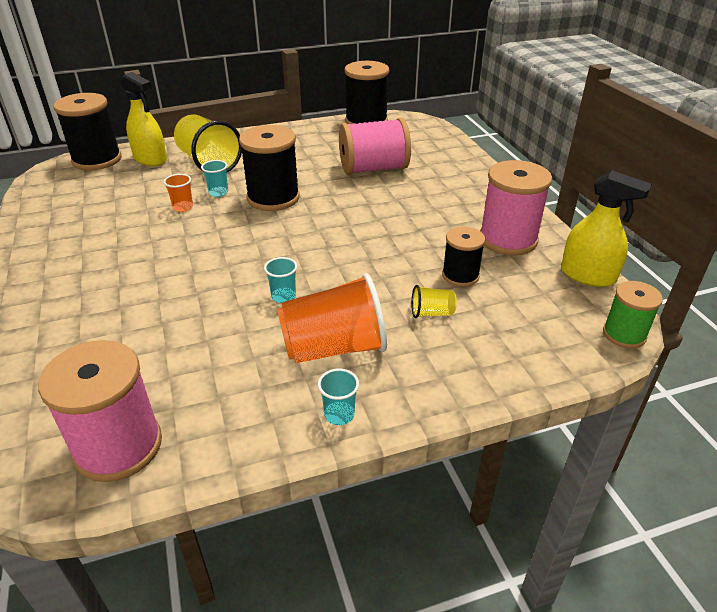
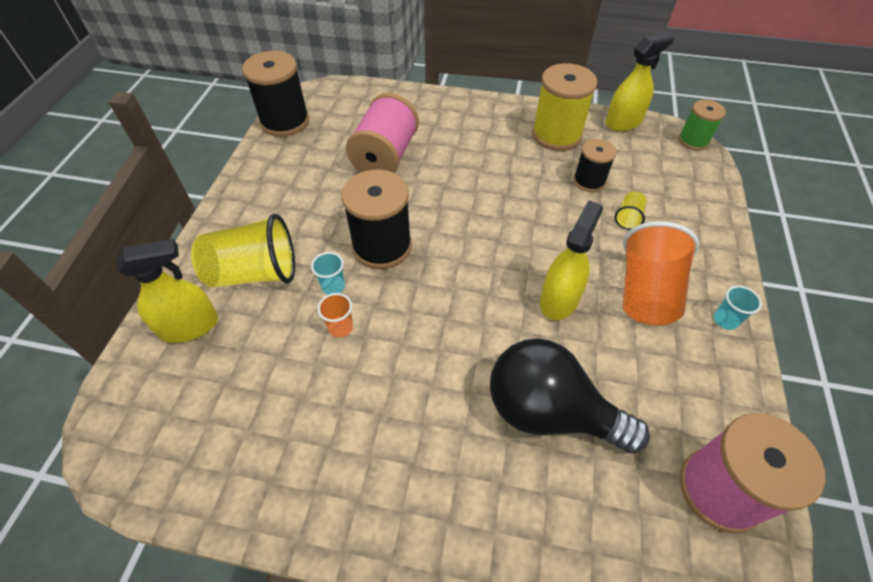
camera: 60 degrees left, 15 degrees up
(97, 160) = (131, 387): black spool -> none
(157, 322) = (550, 412): none -> black light bulb
(283, 296) = (559, 299): turquoise cup -> yellow spray bottle
(508, 239) = (556, 135): pink spool -> yellow spool

